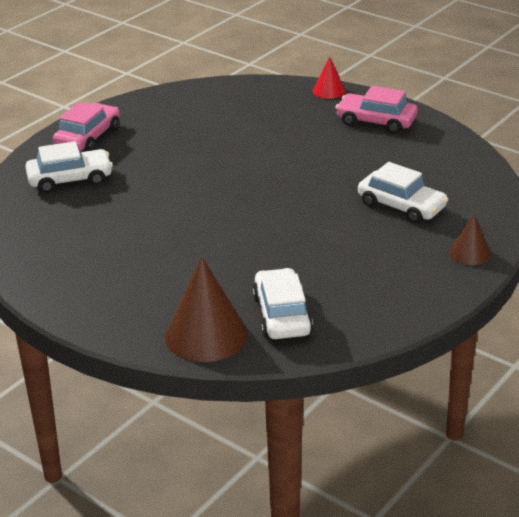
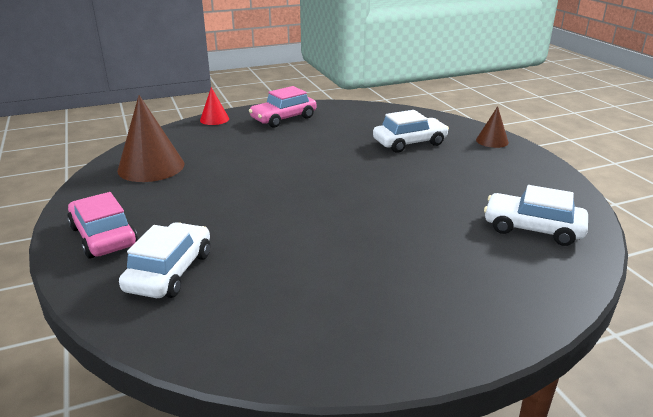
camera: 60 degrees left, 5 degrees down
(206, 335) = (546, 275): brown cone -> brown cone (151, 167)

